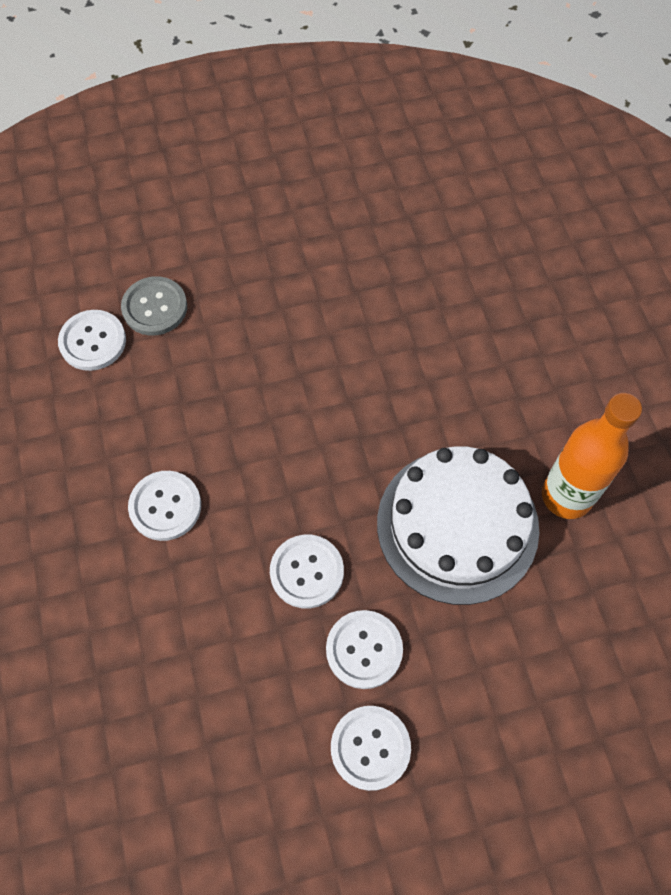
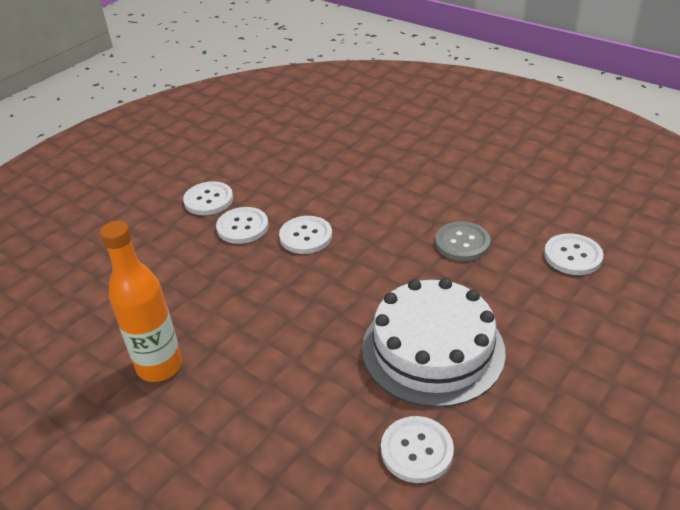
camera: 145 degrees right, 25 degrees down
(154, 307) = (567, 297): grey button -> grey button (462, 243)
(165, 506) = (417, 216): white button -> white button (417, 450)
(457, 525) = (230, 306): white cake -> white cake (433, 349)

